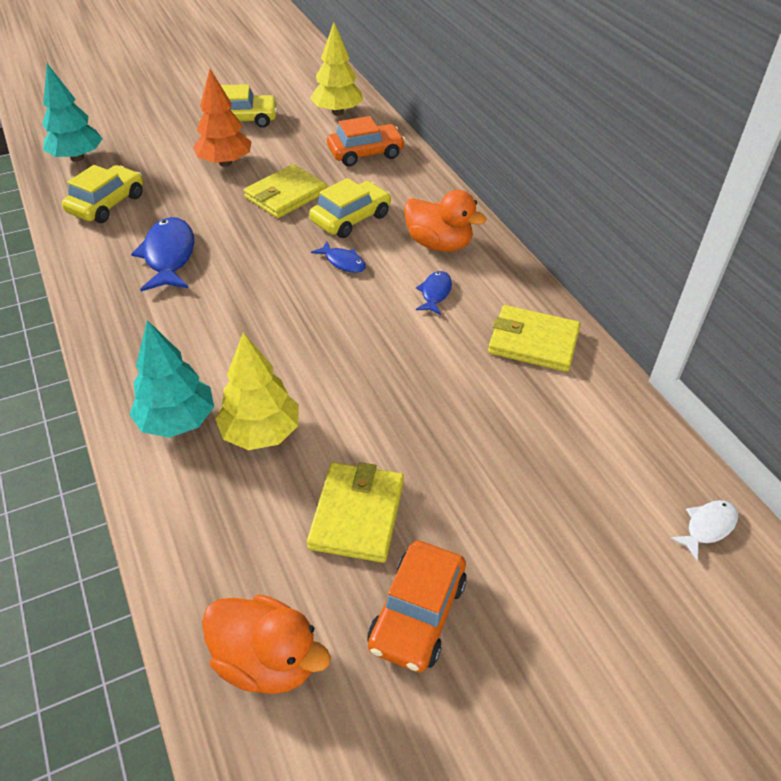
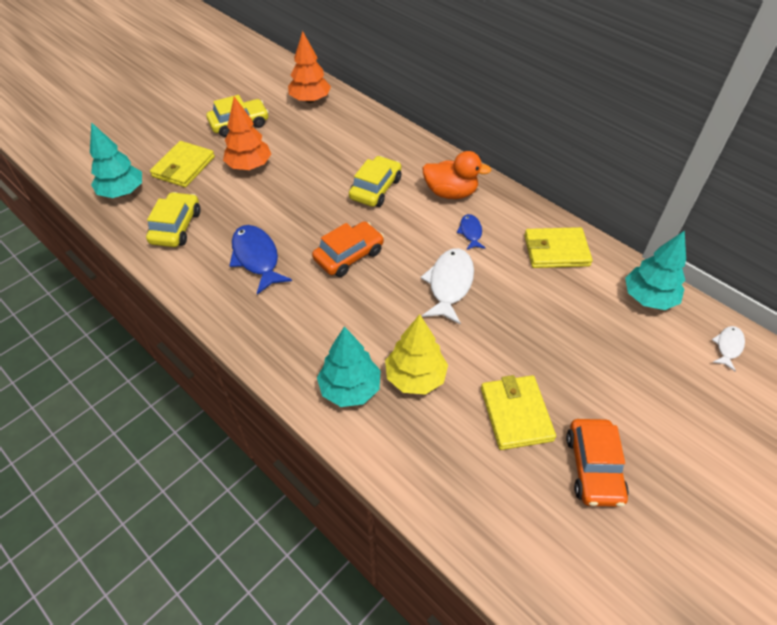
camera: 20 degrees left, 5 degrees up
(267, 660) = (520, 536): orange duck -> none
(286, 195) = (314, 182): yellow wallet -> yellow wallet (183, 167)
(337, 112) = (310, 100): yellow tree -> orange tree
(343, 262) = (391, 226): blue fish -> none
(365, 153) = (353, 131): orange car -> orange car (349, 255)
(370, 343) = (449, 284): none -> white fish
(626, 432) = (648, 298): none -> turquoise tree

